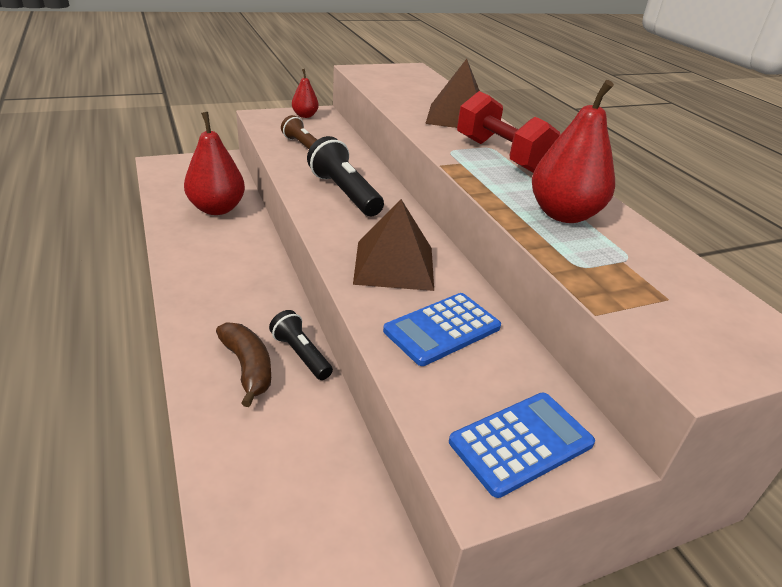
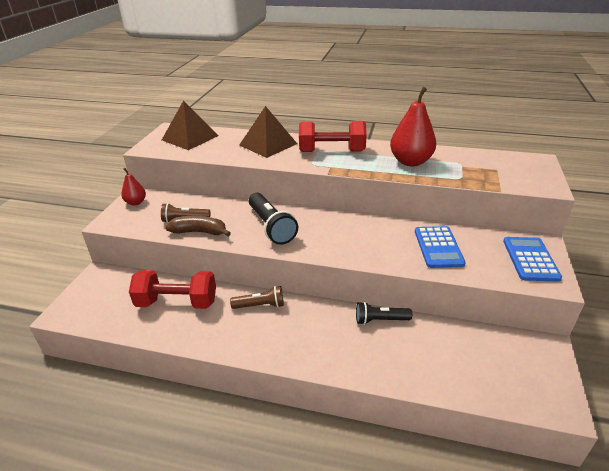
camera: 50 degrees left, 0 degrees up
(217, 209) = (177, 302): red pear -> red dumbbell
(248, 368) = (378, 347): brown banana -> brown banana (199, 232)
(253, 257) = (260, 305): none -> brown flashlight
(344, 193) = (271, 227): black flashlight -> black flashlight turned 120 degrees counterclockwise
(394, 265) = (369, 239): brown pyramid -> brown pyramid (190, 138)

